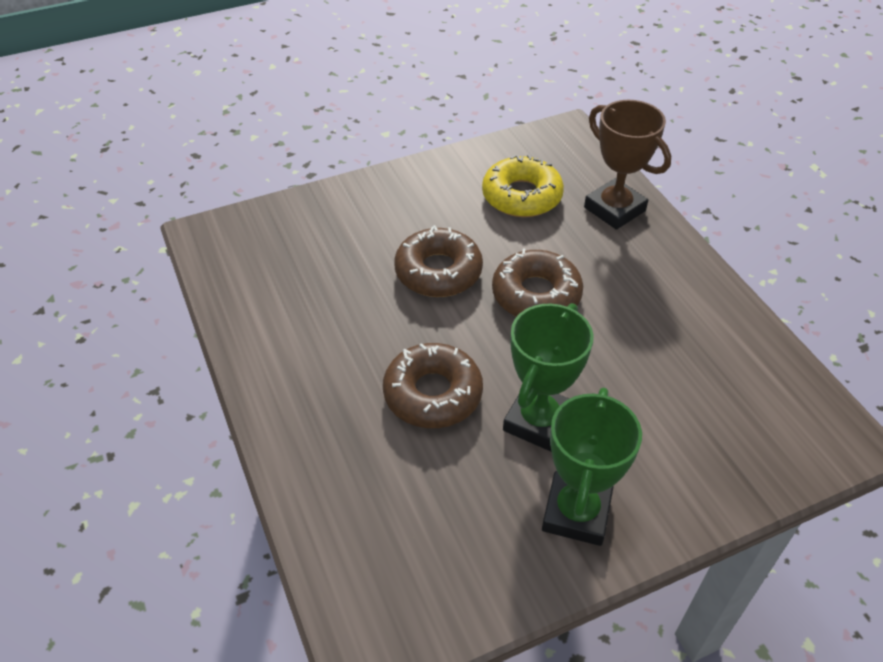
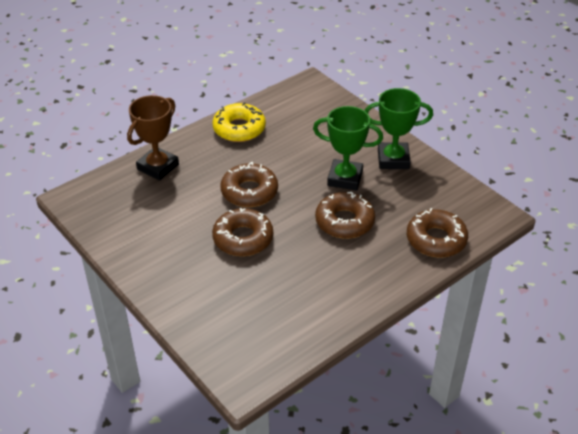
camera: 105 degrees left, 5 degrees down
(344, 511) = (436, 240): none -> brown donut
(521, 196) = (153, 211): yellow donut -> yellow donut (239, 129)

